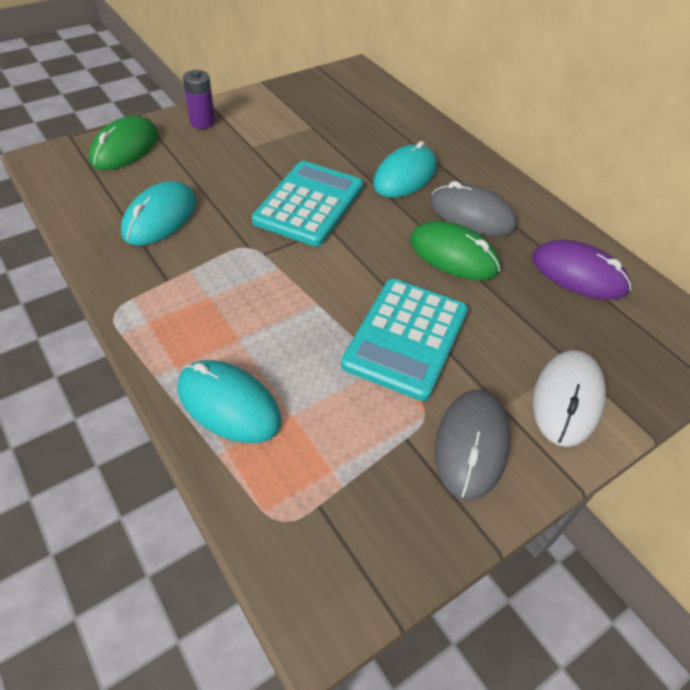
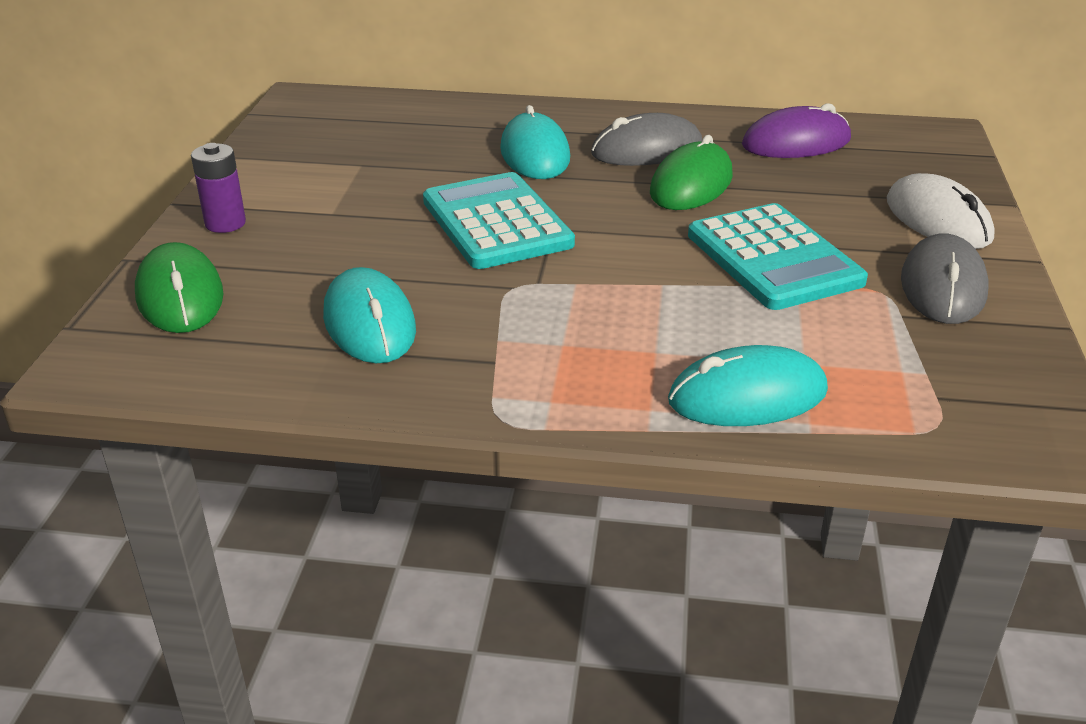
camera: 45 degrees left, 15 degrees down
(453, 255) = (691, 184): green mouse -> green mouse turned 45 degrees counterclockwise
(471, 445) = (943, 286): grey mouse -> grey mouse turned 45 degrees clockwise

